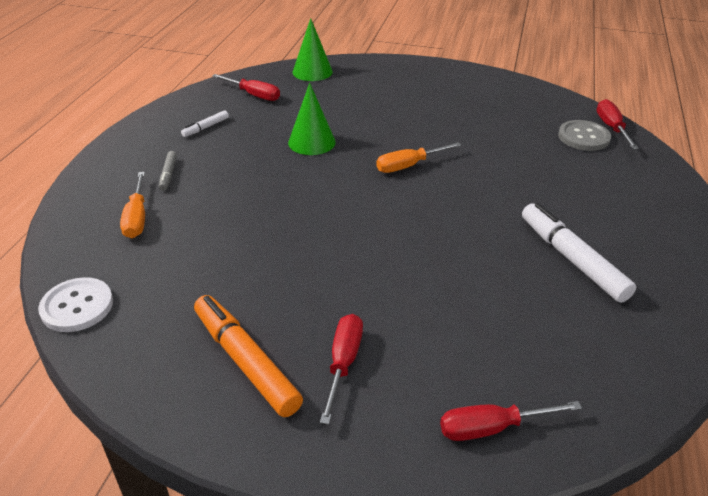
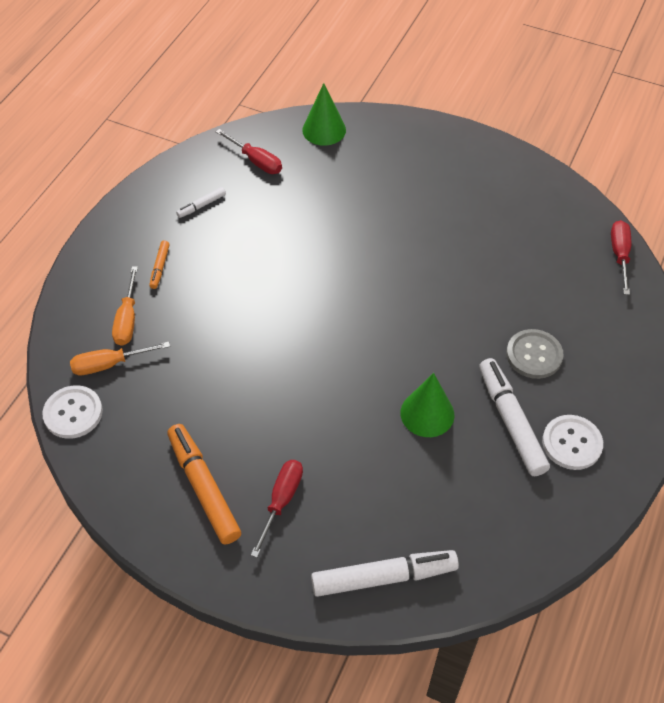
camera: 10 degrees right, 15 degrees up
(168, 174) = (160, 267): grey marker -> orange marker
(311, 142) = (303, 239): green cone -> green cone (427, 413)
(408, 166) = (392, 284): orange screwdriver -> orange screwdriver (109, 364)
(491, 428) = (384, 577): red screwdriver -> white marker
(583, 137) = (584, 265): grey button -> grey button (534, 355)
(643, 270) = (572, 443): none -> white button

